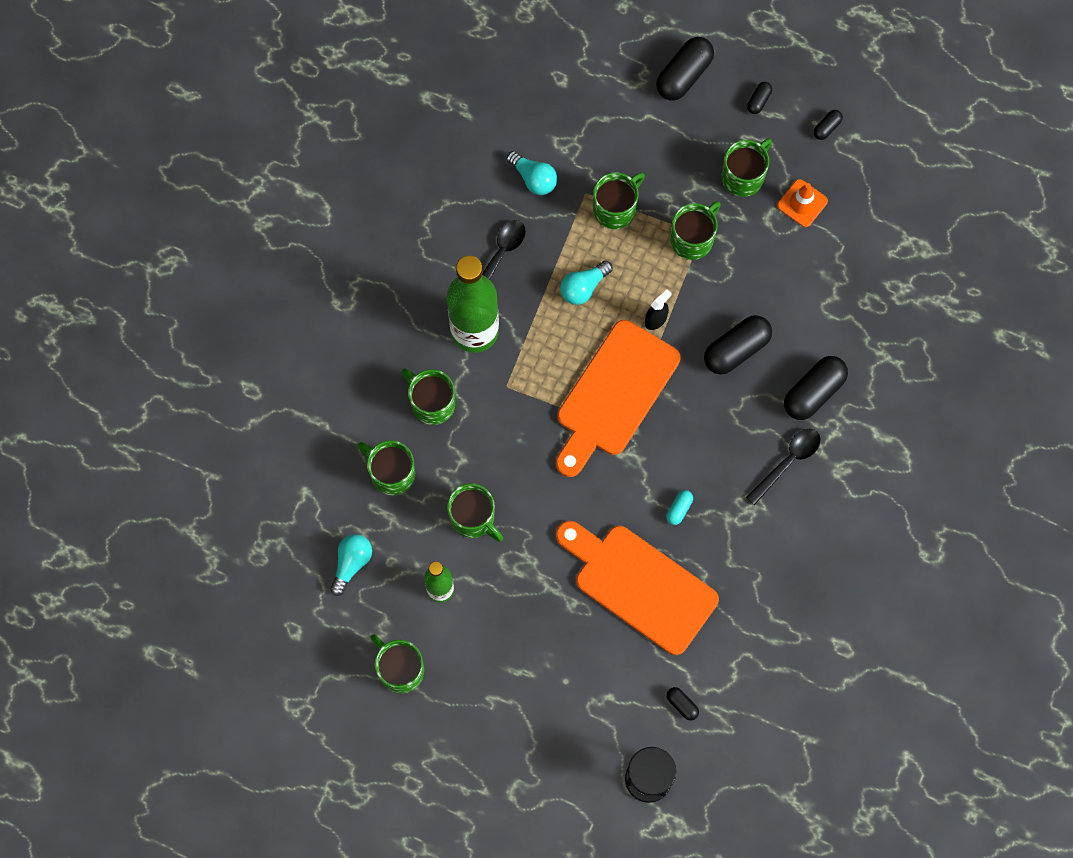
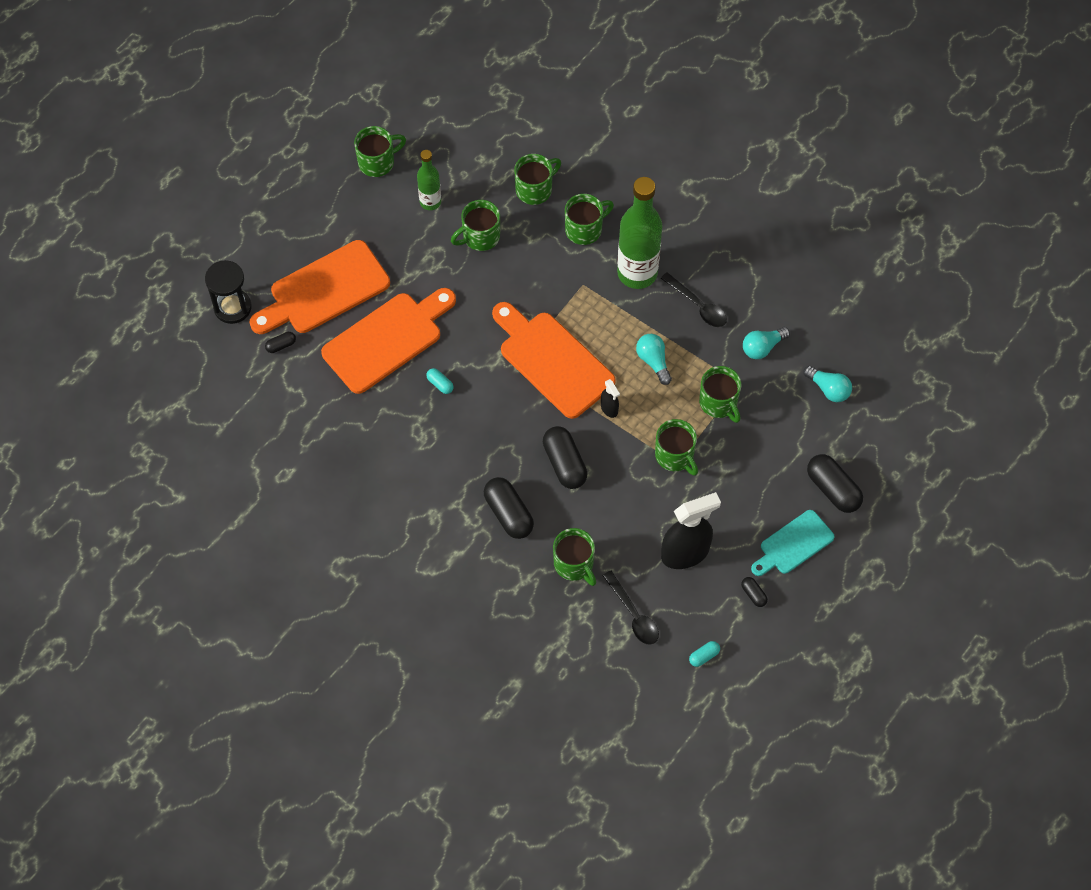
camera: 105 degrees right, 10 degrees down
(351, 564) = (470, 148): turquoise light bulb -> turquoise light bulb (828, 389)
(595, 677) = (324, 290): none -> orange cutting board
(743, 176) = (723, 512): green mug -> green mug (574, 564)
(758, 101) = (793, 544): black capsule -> turquoise cutting board
(788, 462) = (453, 476): black spoon -> black spoon (633, 614)
(802, 203) = (685, 553): orange traffic cone -> black spray bottle
(909, 160) = (704, 656): none -> turquoise capsule

